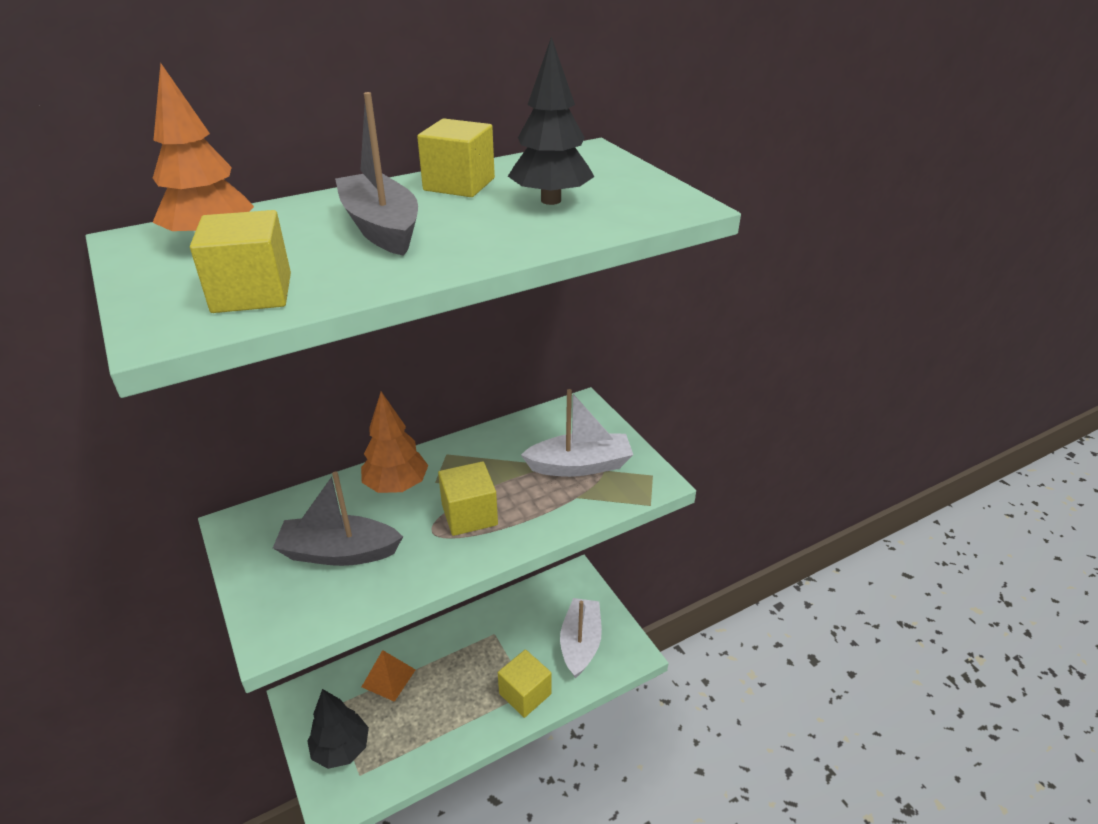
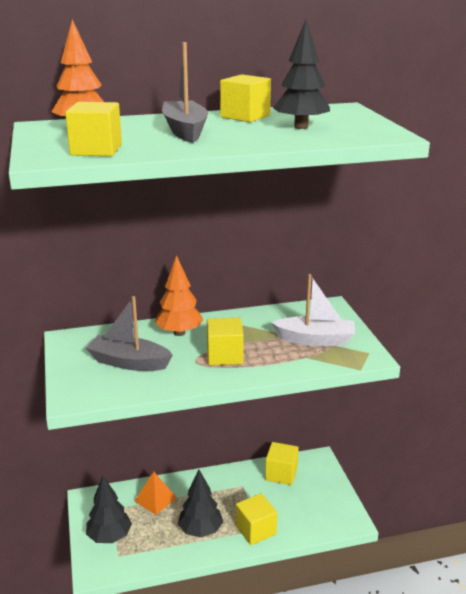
camera: 15 degrees right, 10 degrees down
(457, 711) = (200, 530): none -> black tree
(536, 606) = (281, 474): none -> yellow cube
(580, 643) = (309, 505): white boat -> none

